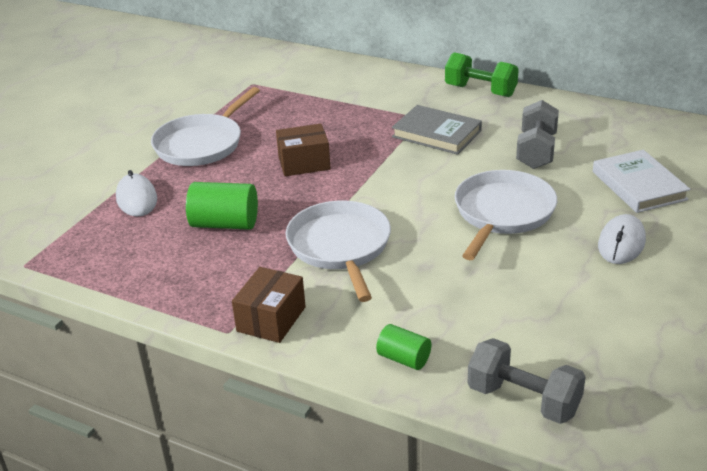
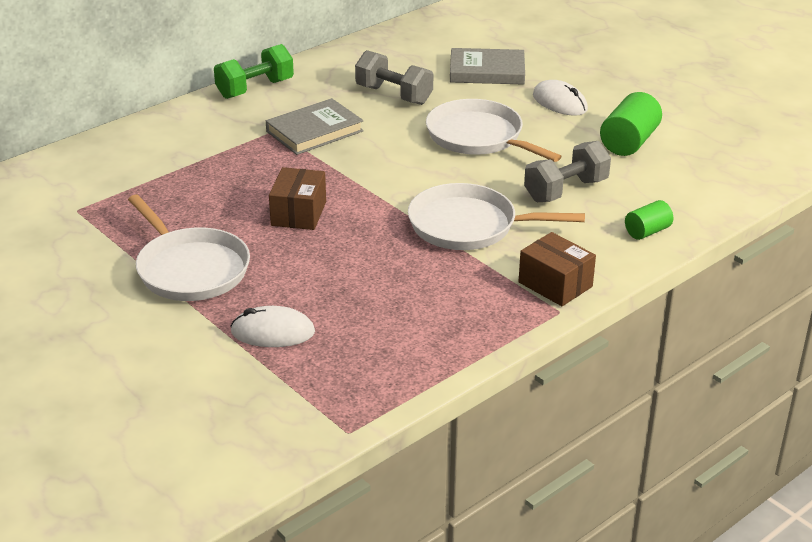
camera: 70 degrees left, 0 degrees up
(225, 224) = (375, 282): green cylinder -> green cylinder (629, 142)
(523, 400) = (720, 194): grey dumbbell -> grey dumbbell (566, 190)
(639, 185) = (487, 71): white book -> grey book

